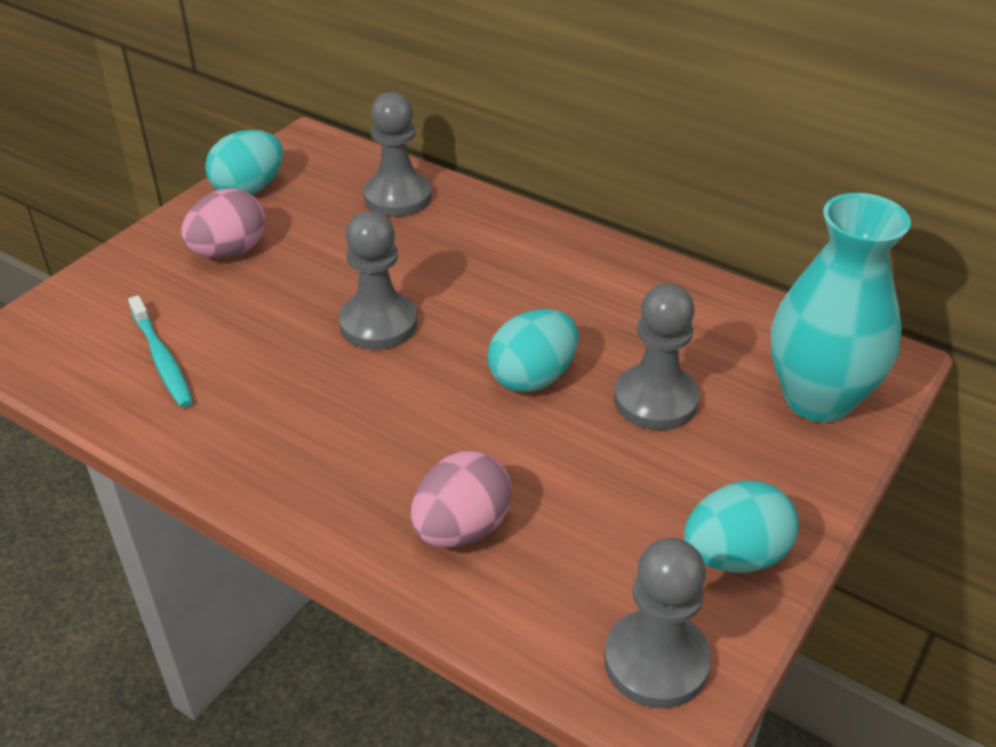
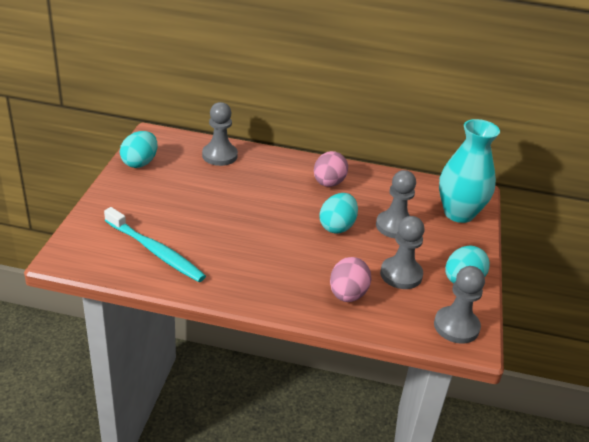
camera: 25 degrees left, 5 degrees down
(162, 359) = (155, 251): turquoise toothbrush -> turquoise toothbrush, size x1.56
(229, 252) = (152, 195): pink egg -> pink egg (328, 183)
(378, 324) = (251, 216): grey pawn -> grey pawn (401, 274)

